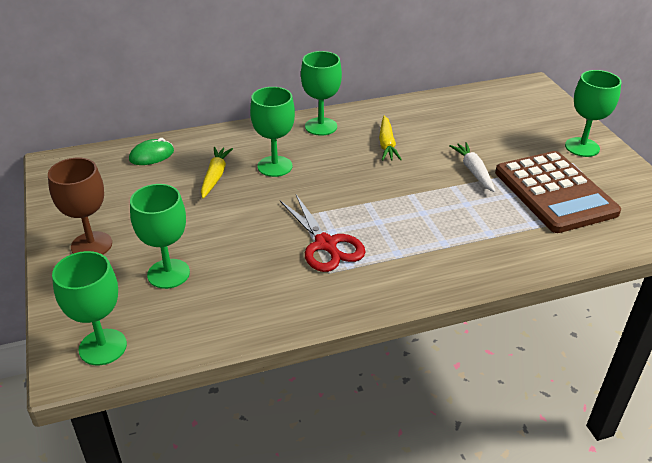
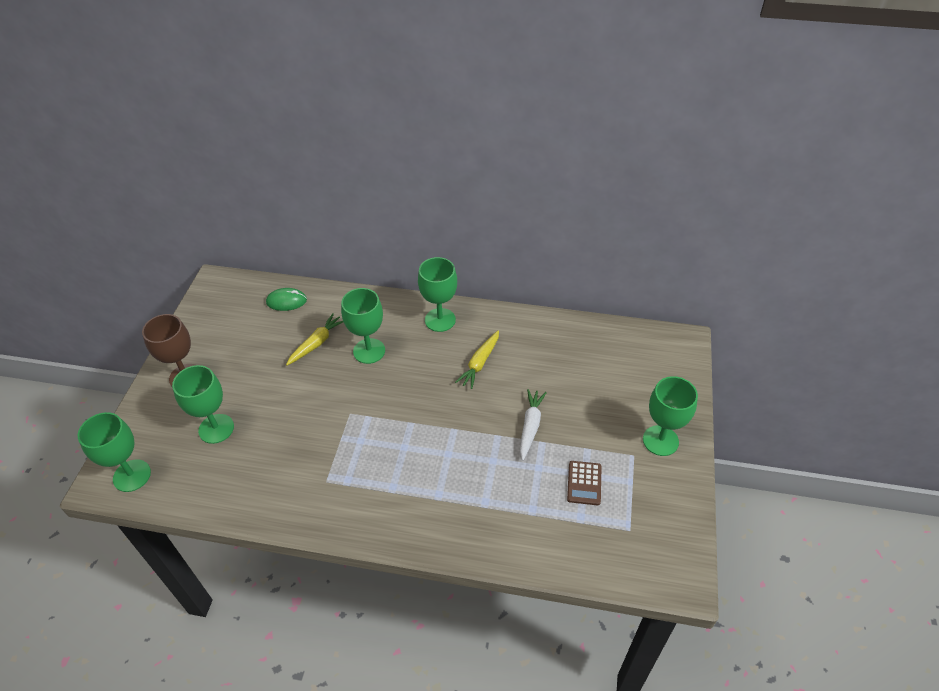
camera: 30 degrees right, 10 degrees up
(325, 244) = (345, 452): red scissors -> none
(555, 192) = (584, 483): brown calculator -> brown calculator, size x0.41

